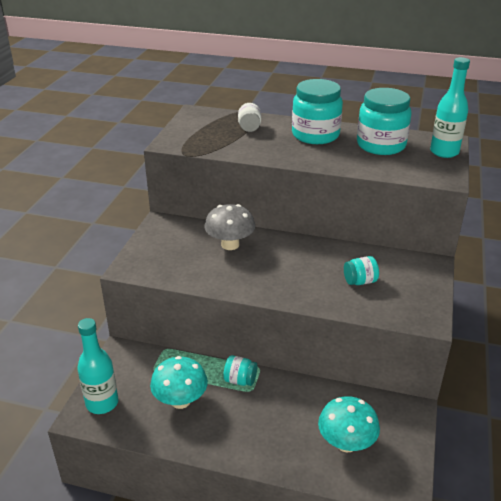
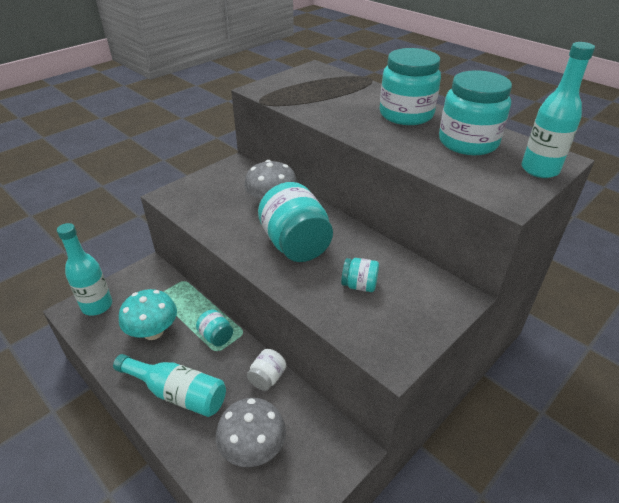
camera: 30 degrees right, 5 degrees up
(249, 128) = (347, 92): white jar -> white jar (267, 378)
(250, 435) = (177, 393): none -> turquoise bottle
(284, 270) = (296, 245): none -> turquoise jar
(346, 443) = (253, 448): turquoise mushroom -> grey mushroom

